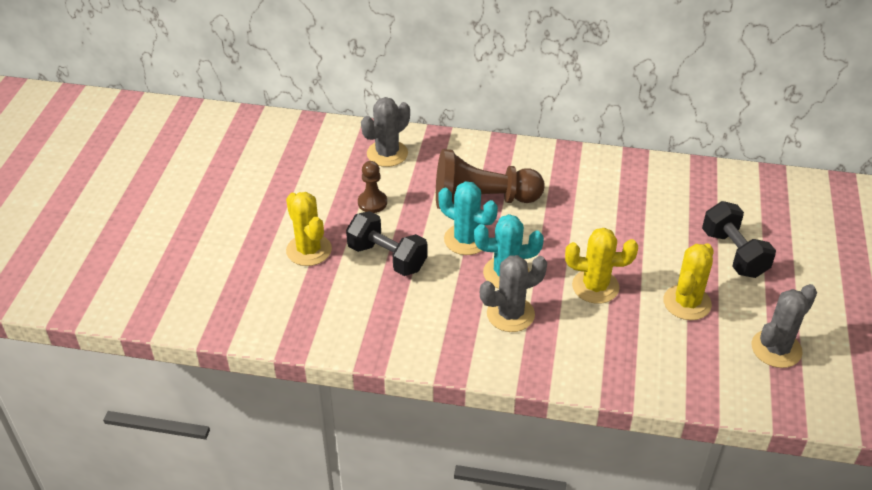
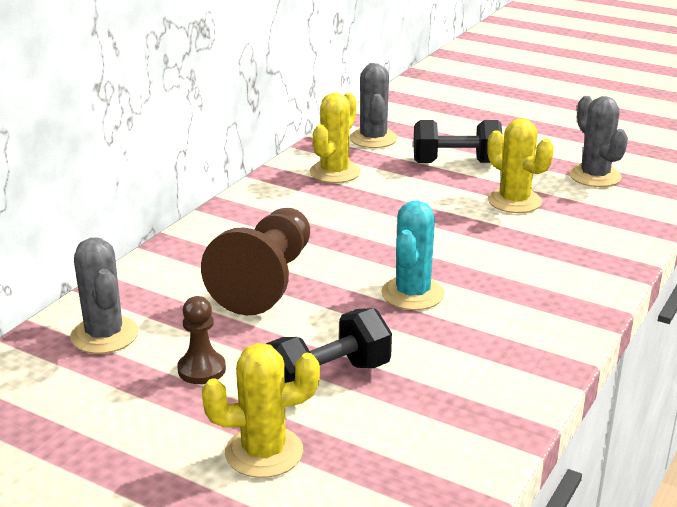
camera: 70 degrees left, 15 degrees down
(466, 239) = (333, 308): turquoise cactus -> none
(510, 314) = (485, 306): grey cactus -> grey cactus (373, 139)
(595, 286) = (465, 243): yellow cactus -> yellow cactus (335, 172)

